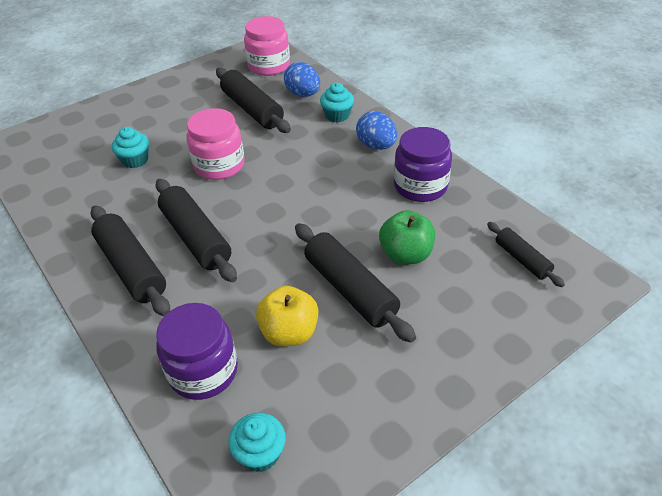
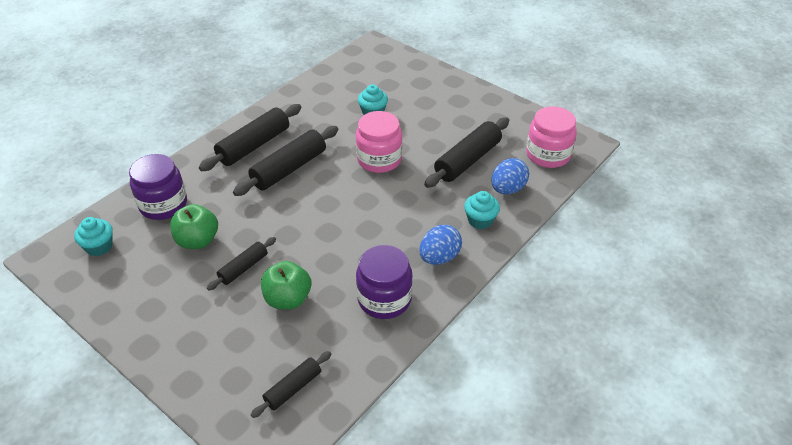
camera: 75 degrees right, 0 degrees up
(289, 332) = (198, 240): yellow apple -> green apple
(350, 289) = (243, 268): black rolling pin -> black rolling pin, size x0.57

